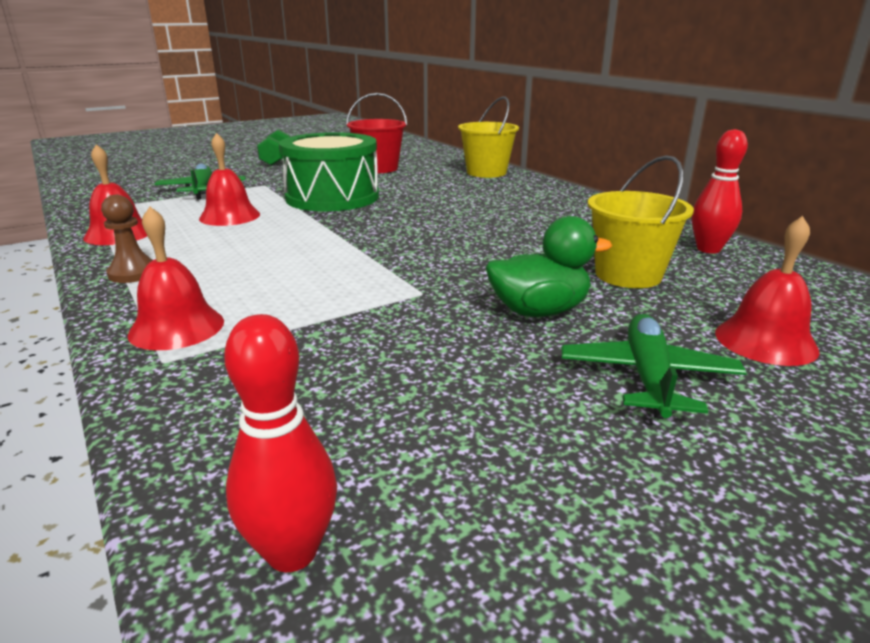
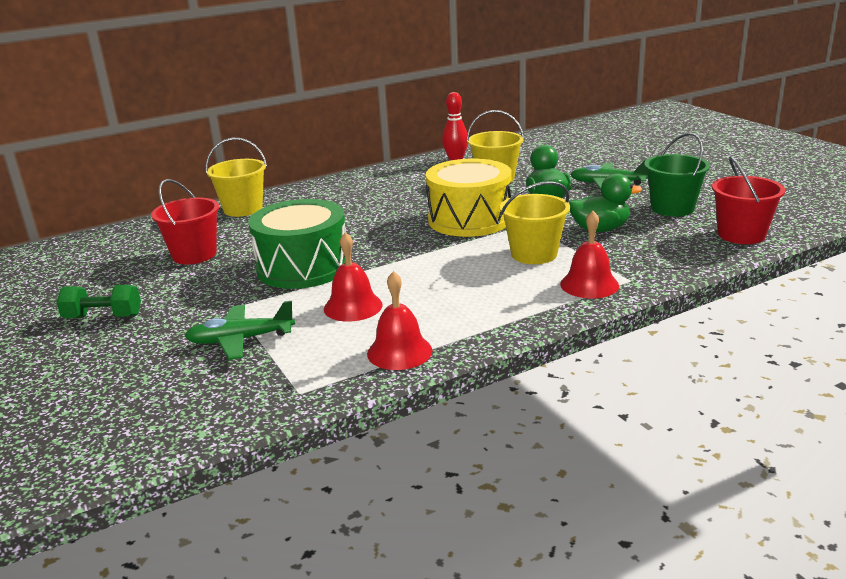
camera: 85 degrees left, 0 degrees up
(133, 273) = (502, 319): brown pawn -> none
(292, 552) = (741, 235): red bowling pin -> red bucket
(307, 294) = (534, 254): none -> yellow bucket
(385, 350) = (600, 229): none -> green duck
(447, 258) = (469, 219): none -> yellow drum
(495, 452) = (672, 208): none -> green bucket
(765, 341) = (569, 163): red bell -> none

